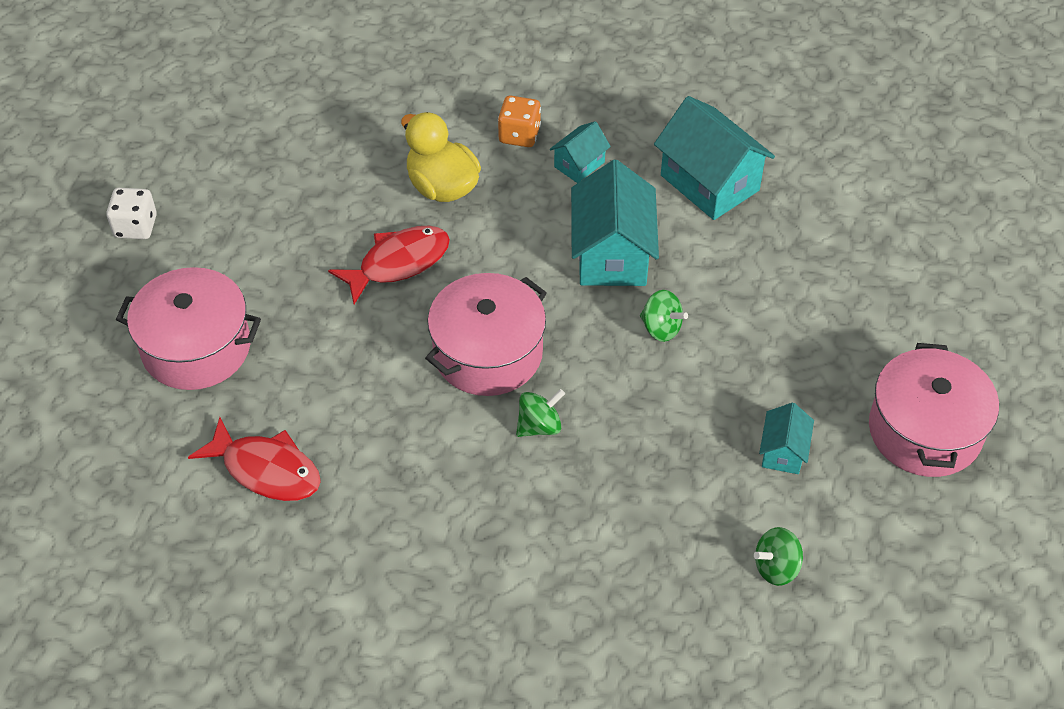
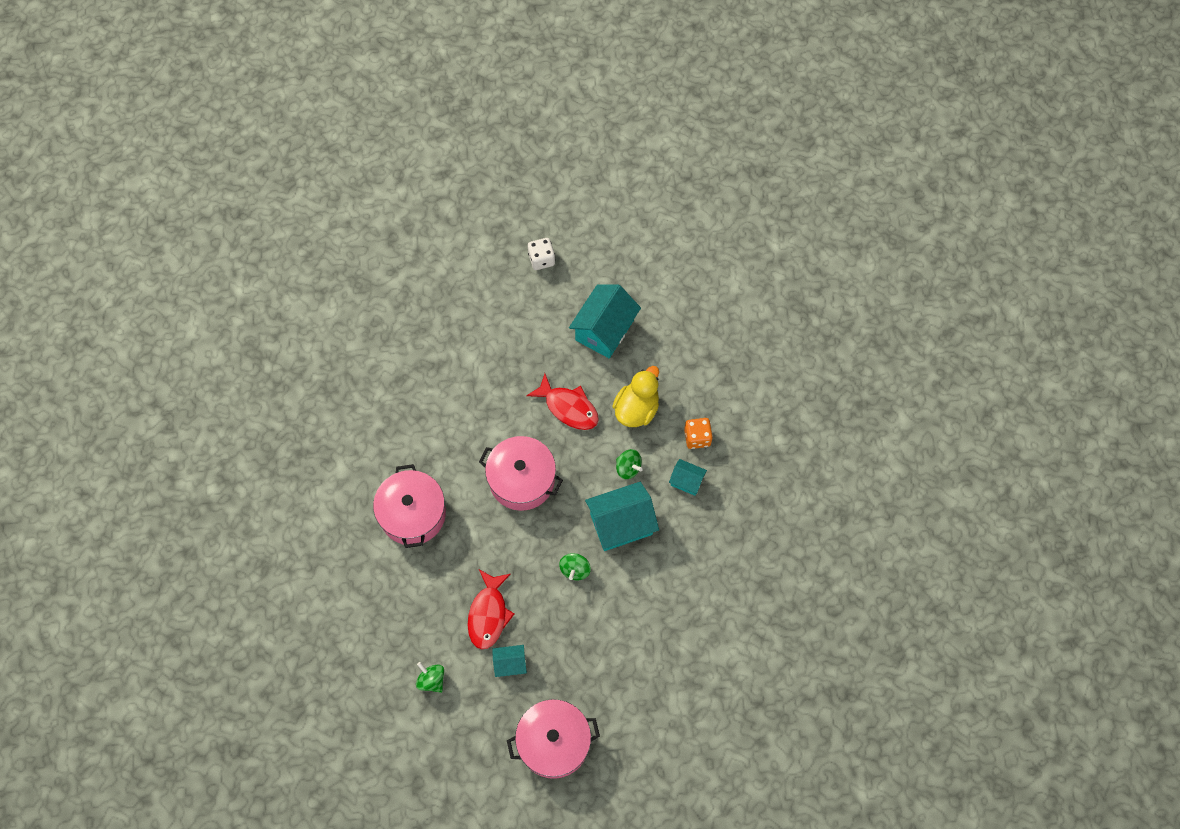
camera: 70 degrees right, 15 degrees up
(196, 347) = (471, 328): pink pot -> pink pot (412, 514)
(266, 470) = (406, 397): red fish -> red fish (488, 614)
(539, 426) = (481, 525): green spinning top -> green spinning top (628, 468)
(709, 183) = (703, 564): turquoise house -> turquoise house (604, 330)

